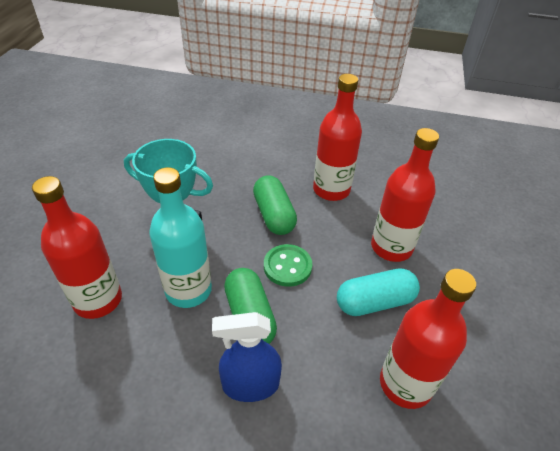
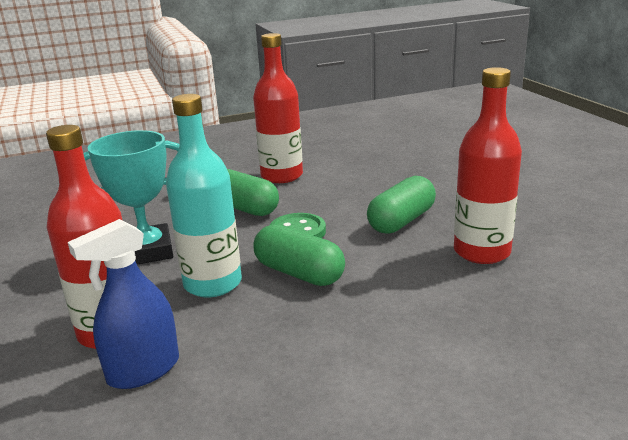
camera: 30 degrees left, 20 degrees down
(250, 385) = (353, 310): blue spray bottle -> blue spray bottle (143, 370)
(374, 302) = (401, 221): turquoise capsule -> green capsule
(391, 247) = (377, 188): red bottle -> none

